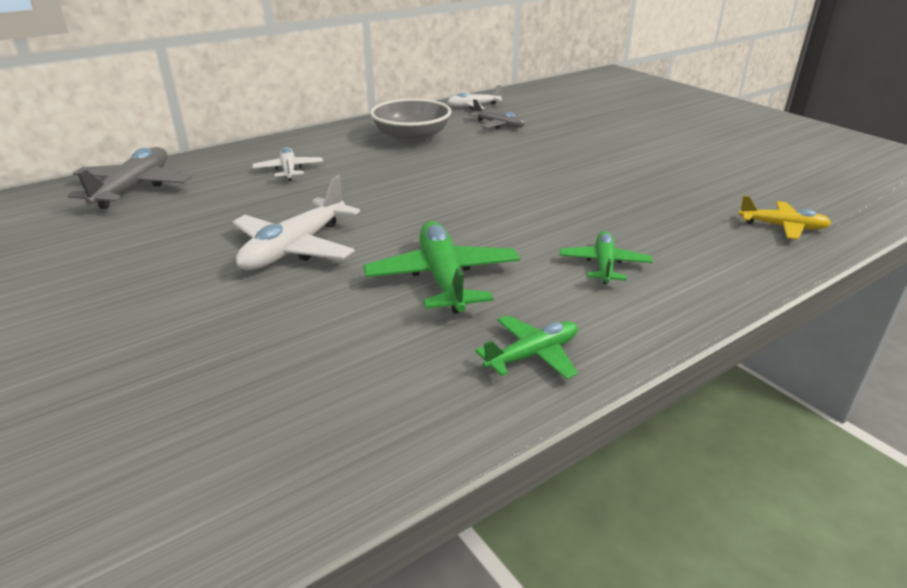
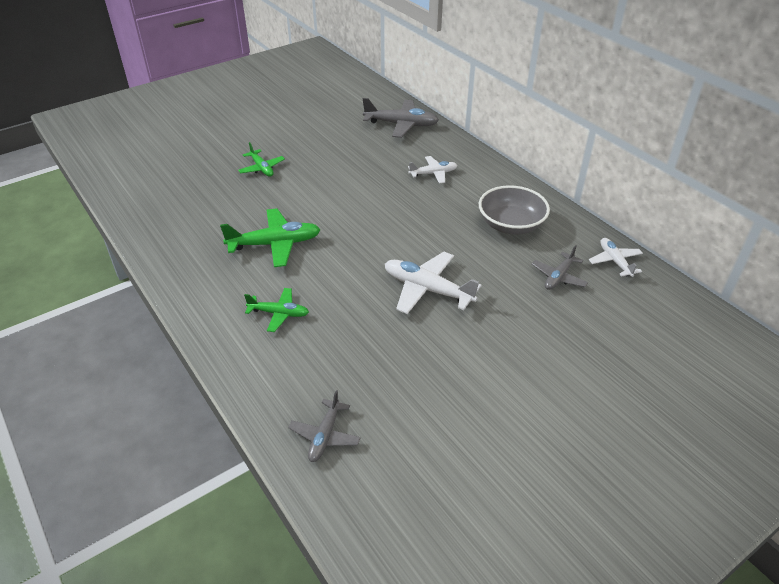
camera: 90 degrees right, 10 degrees up
(294, 248) = (318, 189): white plane -> white plane (427, 289)
(533, 355) = (193, 274): green plane -> green plane (262, 168)
(782, 227) = (325, 436): yellow plane -> grey plane

